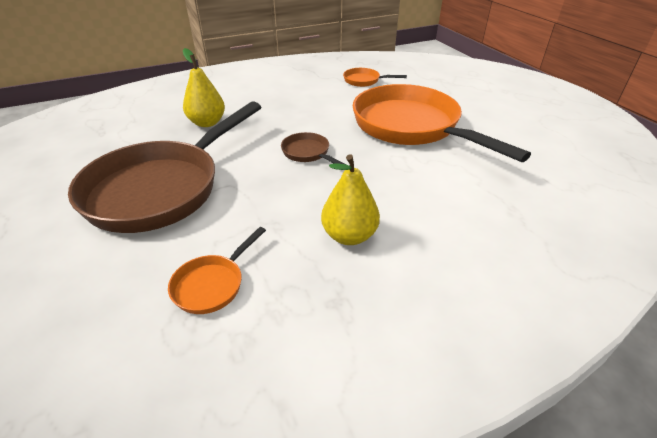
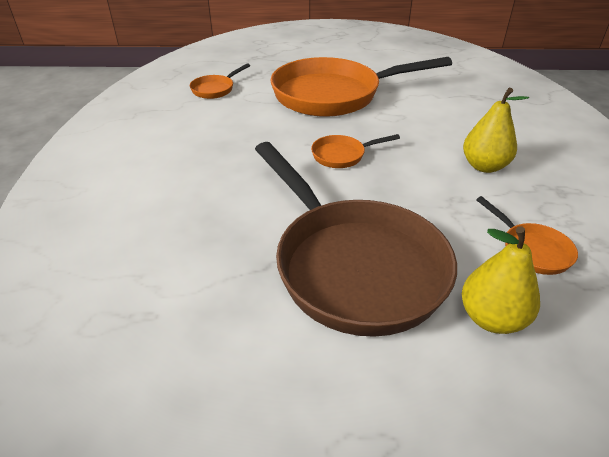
camera: 65 degrees left, 0 degrees up
(207, 123) = (214, 208): yellow pear -> yellow pear (491, 318)
(308, 153) = (342, 155): brown pan -> orange pan

